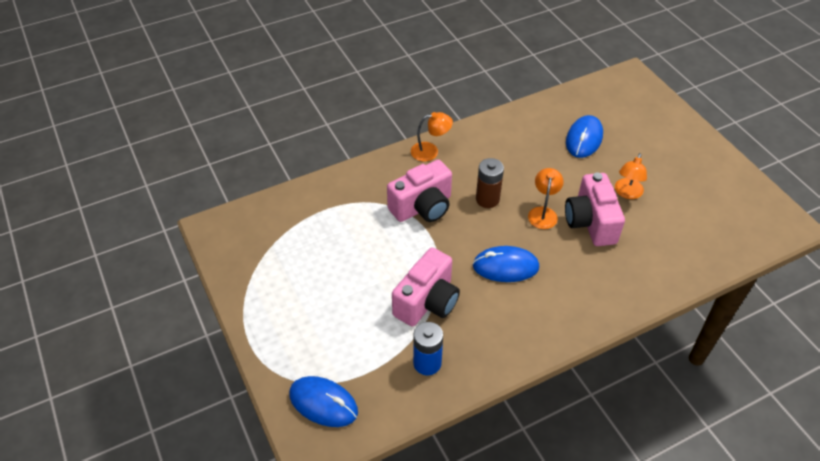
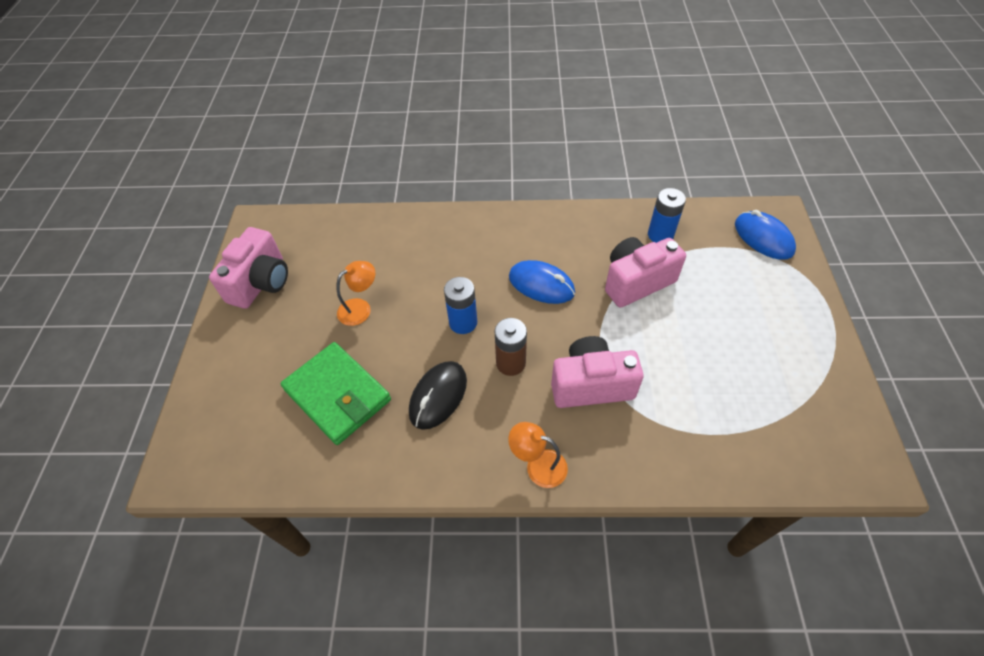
camera: 150 degrees left, 5 degrees up
(520, 162) = (438, 396): none -> black mouse
(543, 213) = (463, 322): orange lamp -> blue battery
(584, 139) = (337, 395): blue mouse -> green wallet
(590, 222) = (425, 293): pink camera -> pink camera (261, 283)

